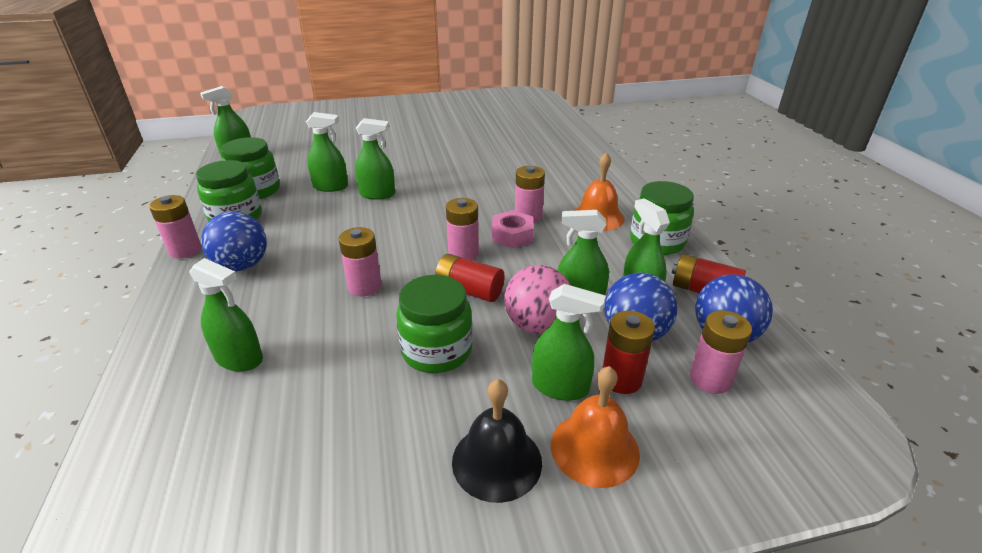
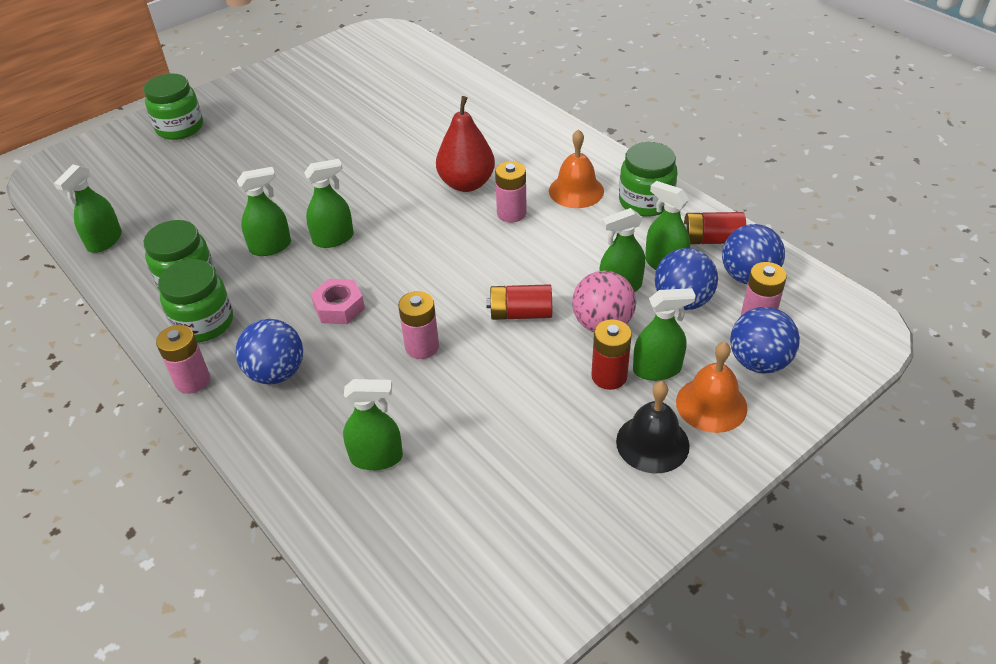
camera: 25 degrees left, 10 degrees up
(437, 350) = (539, 380): green jar -> green jar (180, 128)
(463, 253) = (483, 277): pink battery -> none
(509, 188) = (466, 184): none -> red pear
(512, 235) = (513, 240): pink nut -> pink nut (339, 307)
(621, 379) = (696, 344): red battery -> red battery (609, 376)
(682, 425) = (758, 362): none -> blue ball

